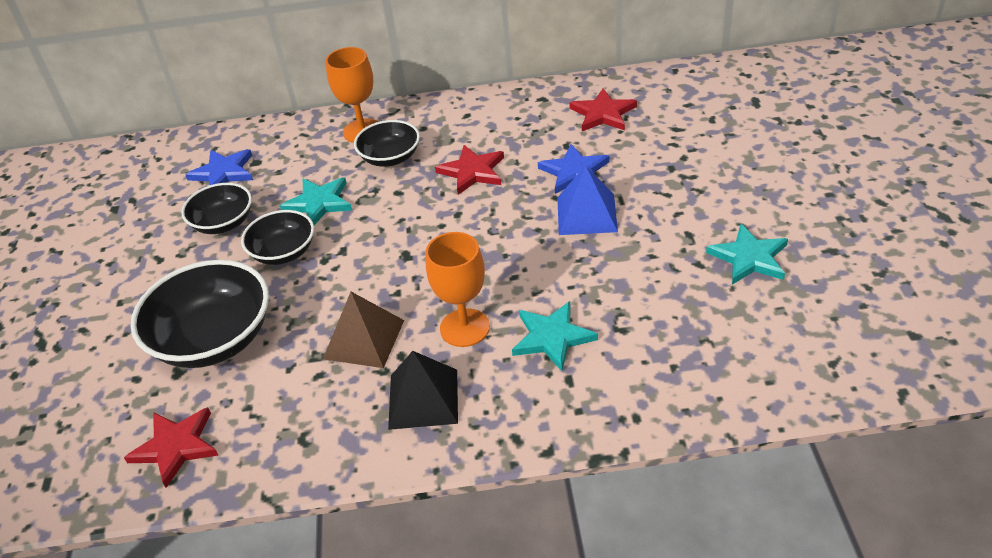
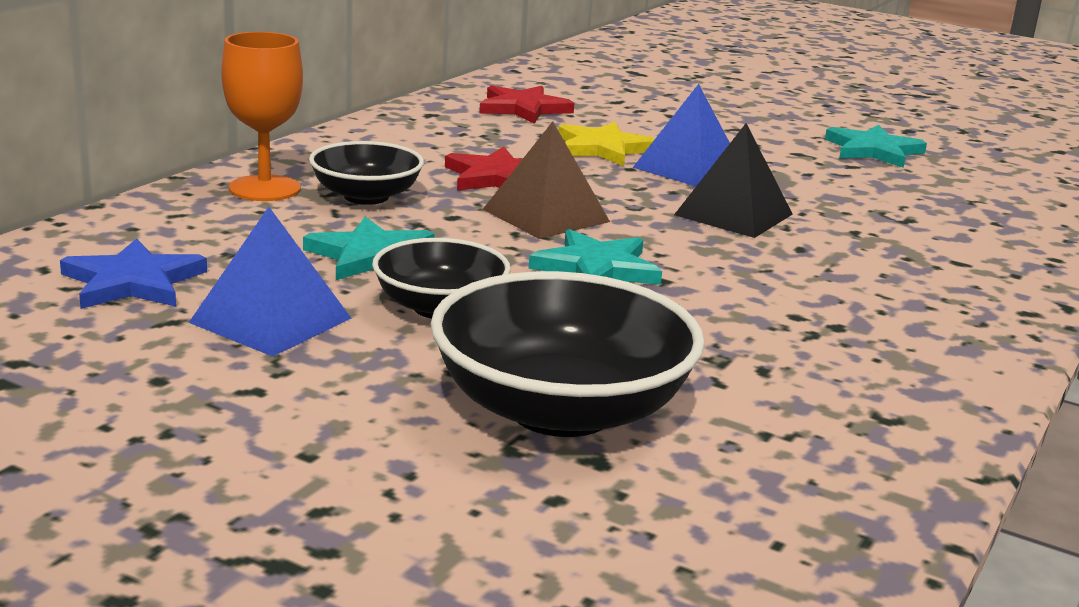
camera: 60 degrees left, 20 degrees down
(175, 447) = (786, 513): red star -> none
(223, 223) = (271, 320): black bowl -> blue pyramid
(364, 339) = (730, 323): brown pyramid -> brown pyramid (546, 215)
(423, 399) = (899, 330): black pyramid -> black pyramid (734, 214)
(465, 328) = (796, 272): orange goblet -> none
(552, 337) = (878, 245): turquoise star -> turquoise star (597, 268)
(574, 172) = (602, 148): blue star -> yellow star

